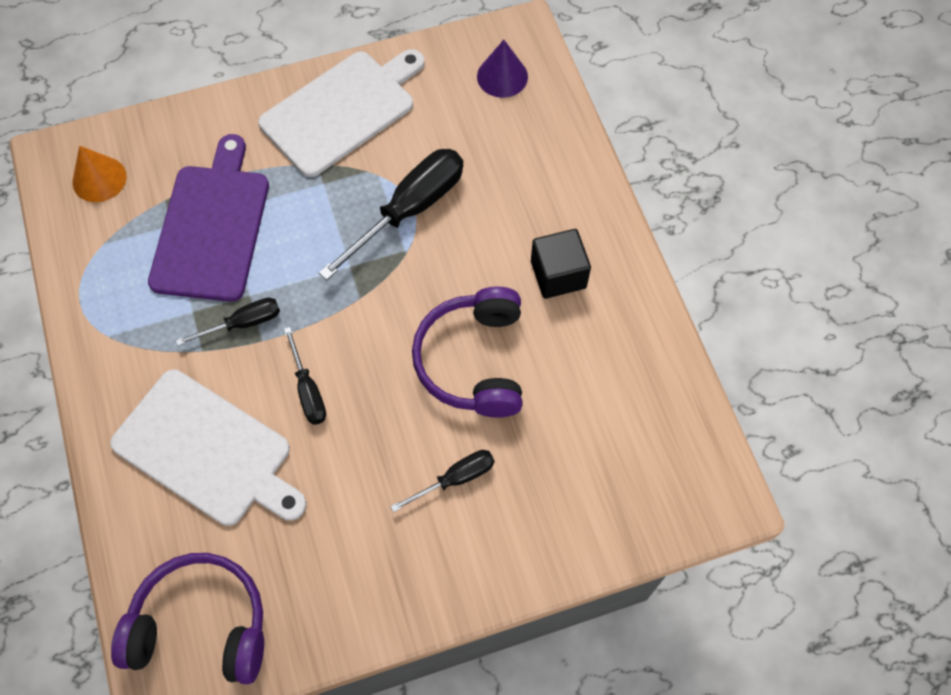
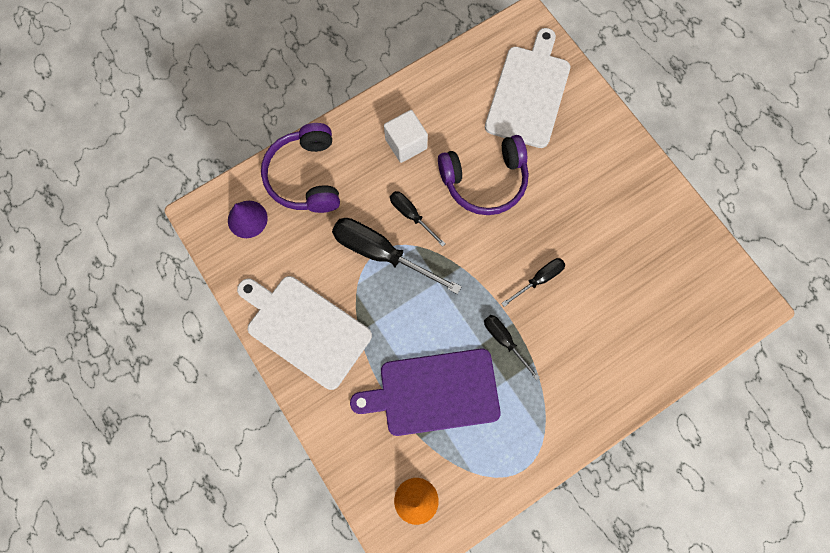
camera: 105 degrees left, 10 degrees up
(201, 625) = (710, 293): purple headphones -> purple headphones (306, 176)
(207, 450) = (602, 331): white cutting board -> white cutting board (528, 93)
(455, 479) = (567, 171): black screwdriver -> black screwdriver (411, 215)
(558, 274) = (406, 144): black cube -> white cube

